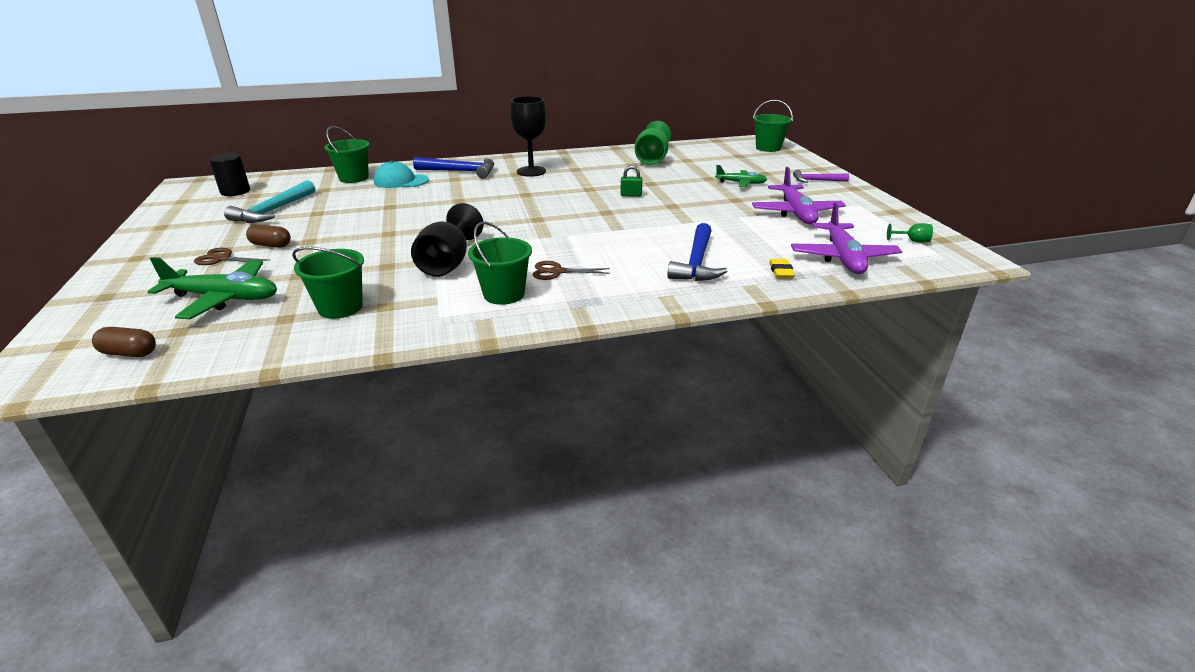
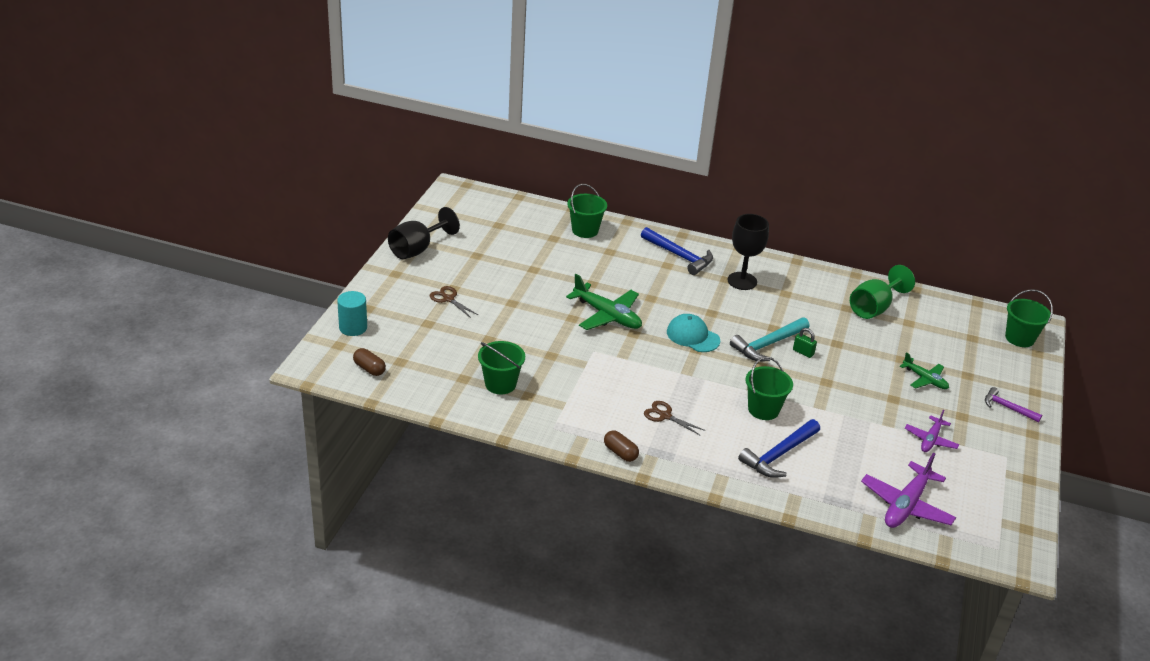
camera: 30 degrees right, 5 degrees up
(85, 320) = (353, 327): none -> turquoise cylinder
(224, 298) = (435, 342): green plane -> green plane (607, 315)
(235, 191) = (486, 214): black cylinder -> none
(271, 245) = (485, 297): brown capsule -> brown capsule (620, 453)
(273, 210) = (504, 253): turquoise hammer -> turquoise hammer (768, 344)
(401, 181) = (620, 250): turquoise cap -> turquoise cap (693, 336)
(448, 263) = (594, 371): black goblet -> black goblet (417, 249)
(504, 294) = (611, 420): green bucket -> green bucket (763, 409)
(781, 271) = (836, 494): yellow eraser -> none
(796, 213) = (930, 440): purple plane -> purple plane, size x0.60
(912, 241) = (995, 518): green goblet -> none

